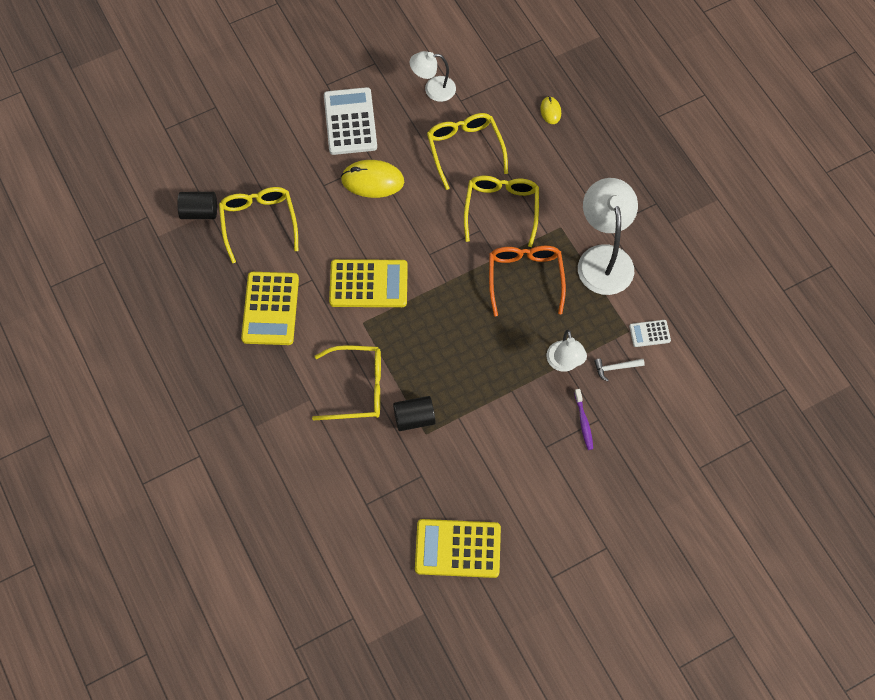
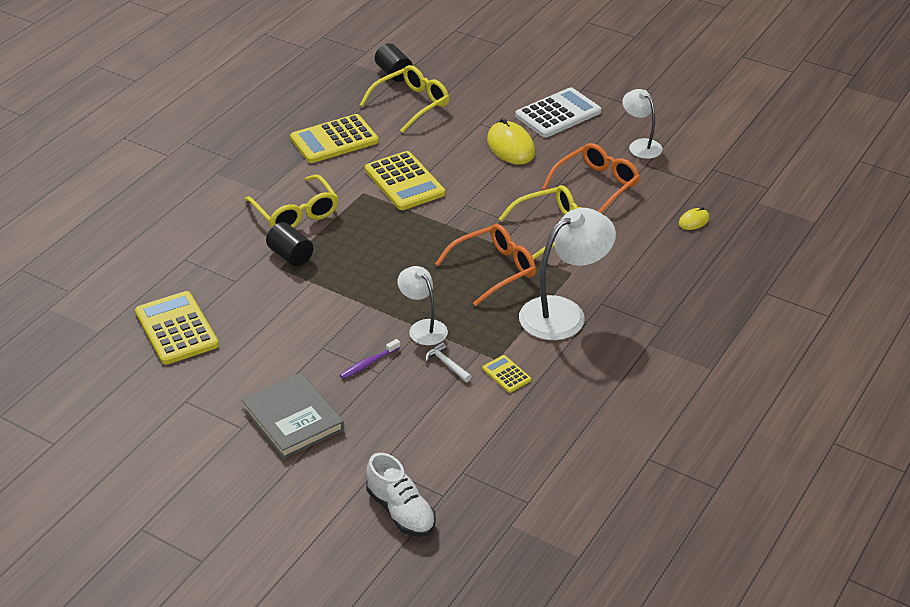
camera: 60 degrees right, 25 degrees down
(464, 149) = (597, 185): yellow glasses -> orange glasses
(564, 363) = (423, 328): white lamp -> white lamp turned 90 degrees clockwise
(617, 506) = (293, 419): none -> grey book
(649, 333) = (506, 374): white calculator -> yellow calculator
(753, 476) = (401, 511): none -> white shoe

